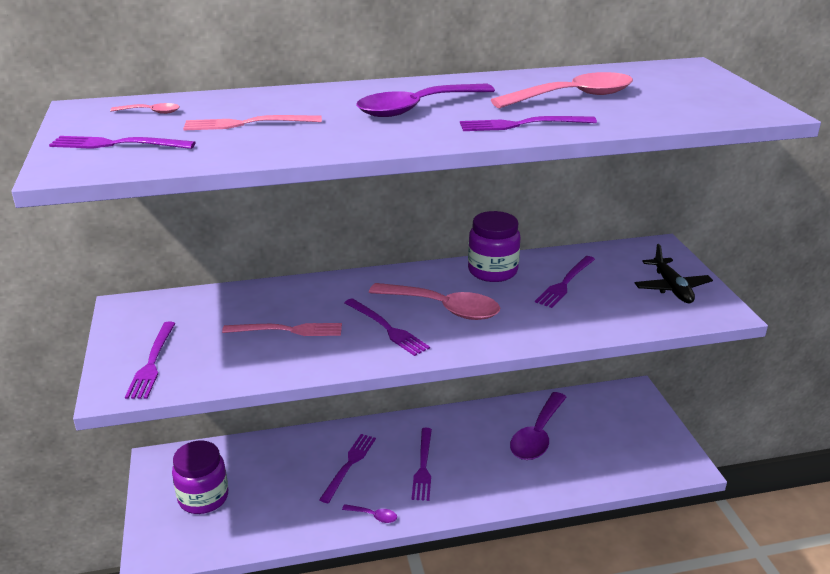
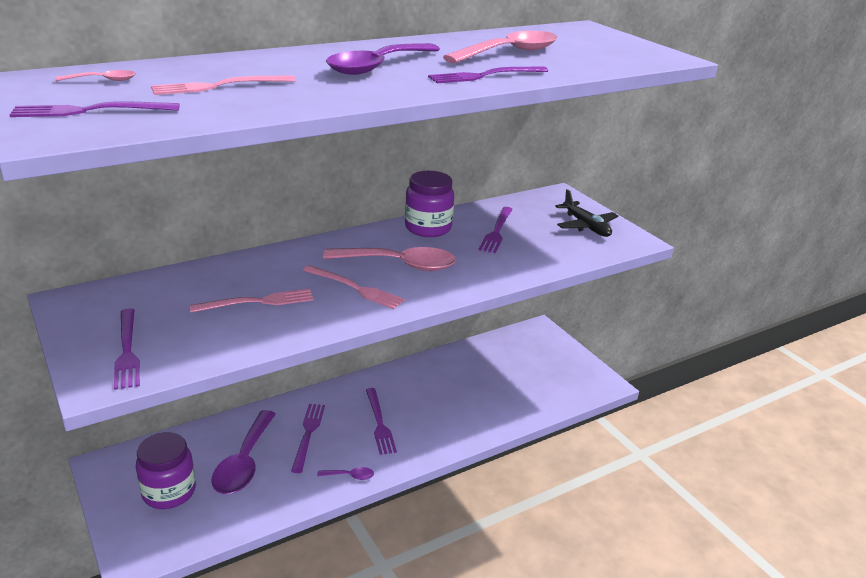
camera: 20 degrees left, 0 degrees up
(387, 328) = (355, 288): purple fork -> pink fork
(537, 435) = (471, 379): purple spoon -> purple spoon (244, 462)

